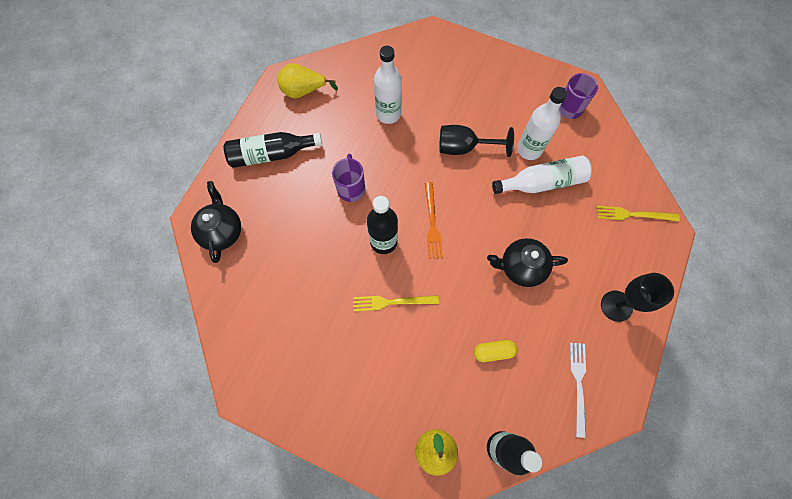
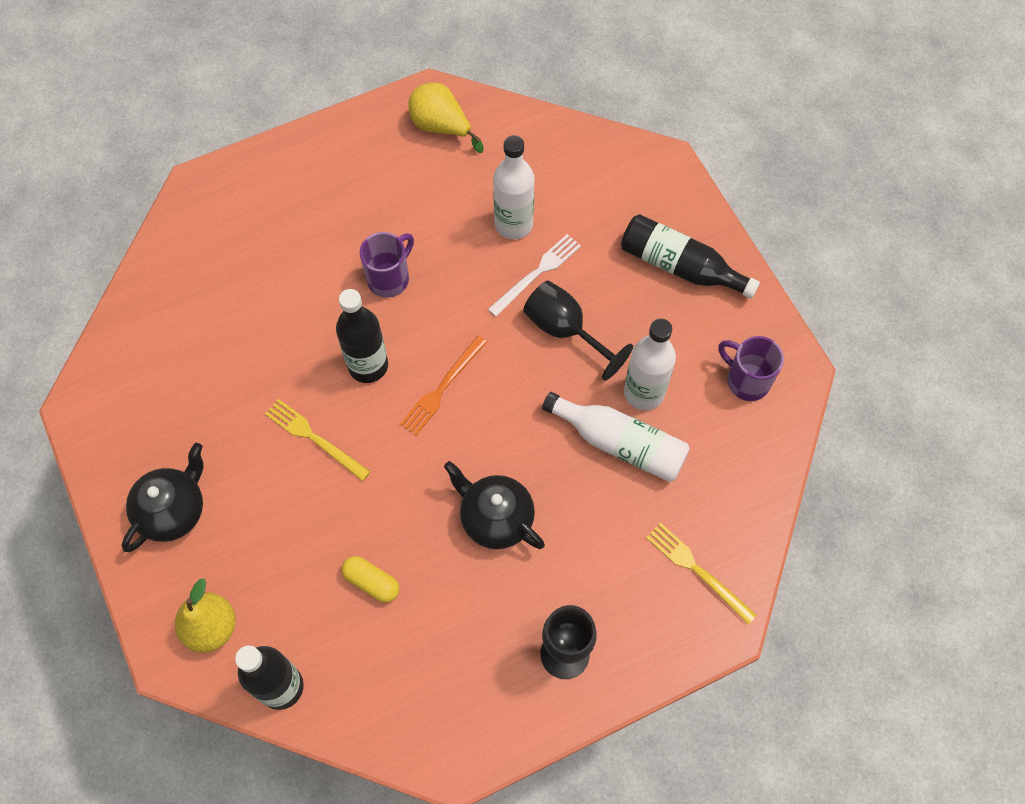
camera: 40 degrees right, 5 degrees down
(222, 231) = (211, 221): black teapot -> black teapot (173, 510)
(271, 154) = (338, 175): black bottle -> black bottle (680, 266)
(578, 384) = (431, 698): white fork -> white fork (537, 273)

